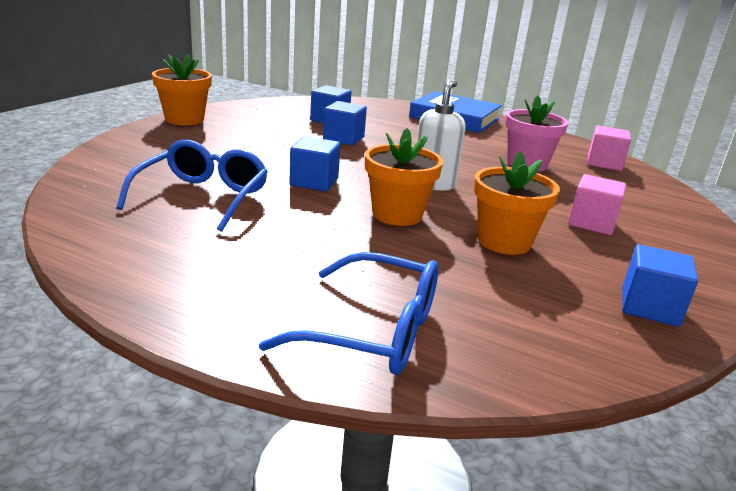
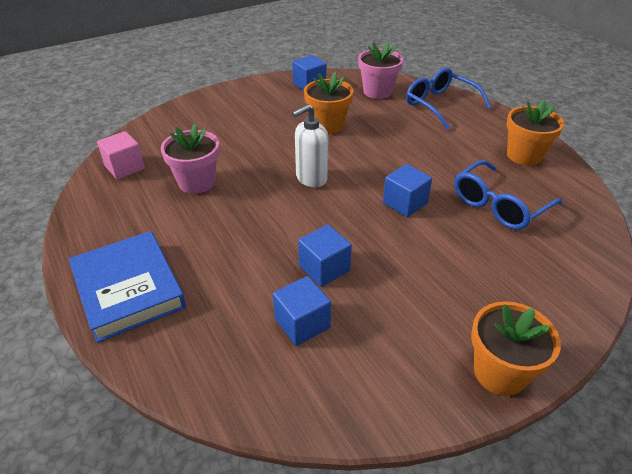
camera: 145 degrees left, 15 degrees up
(397, 214) = (370, 157): orange flower pot -> orange flower pot (524, 155)
(522, 329) = (377, 91): none -> pink flower pot
(591, 223) = (253, 123): pink cube -> none

